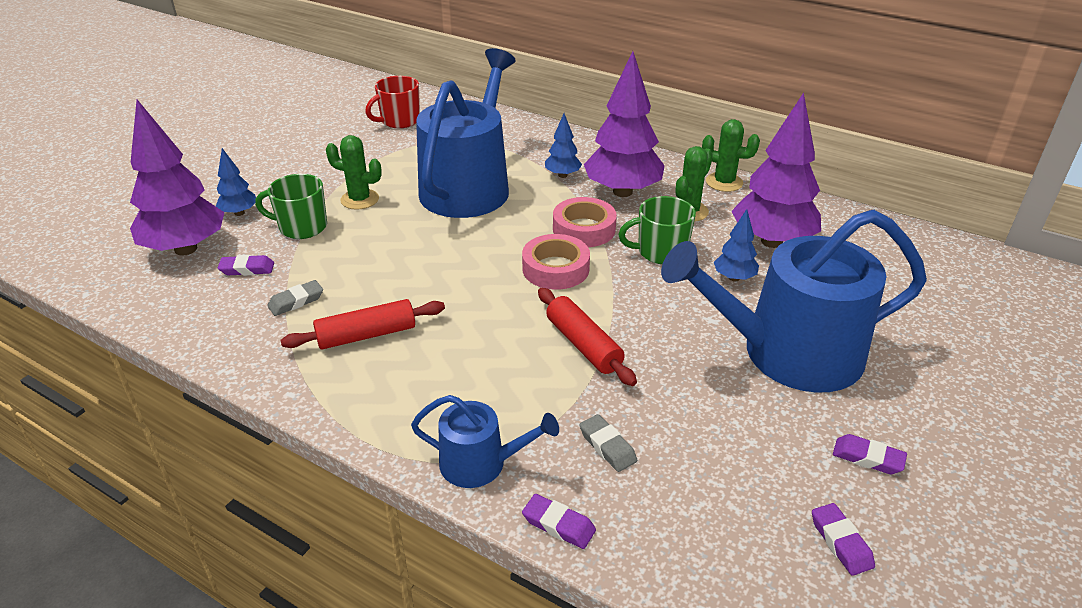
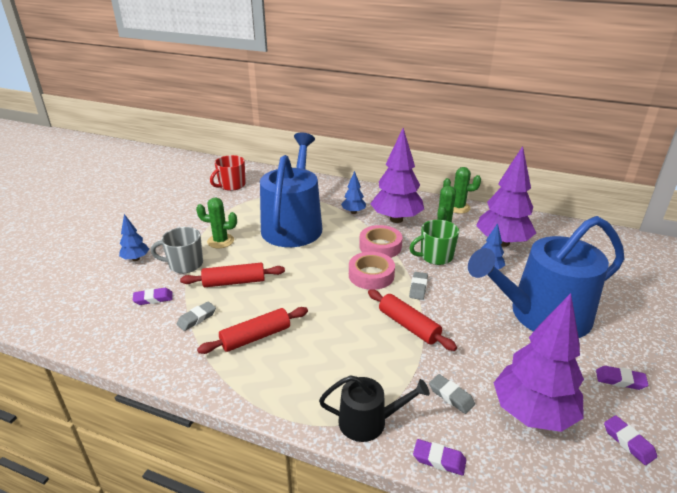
camera: 10 degrees left, 5 degrees down
(185, 249) = (102, 289): purple tree -> purple tree (532, 413)
(302, 227) = (185, 264): green mug -> grey mug
(361, 258) = (234, 282): none -> red rolling pin
(481, 463) = (369, 421): blue watering can -> black watering can
(617, 294) = (418, 288): none -> grey eraser

